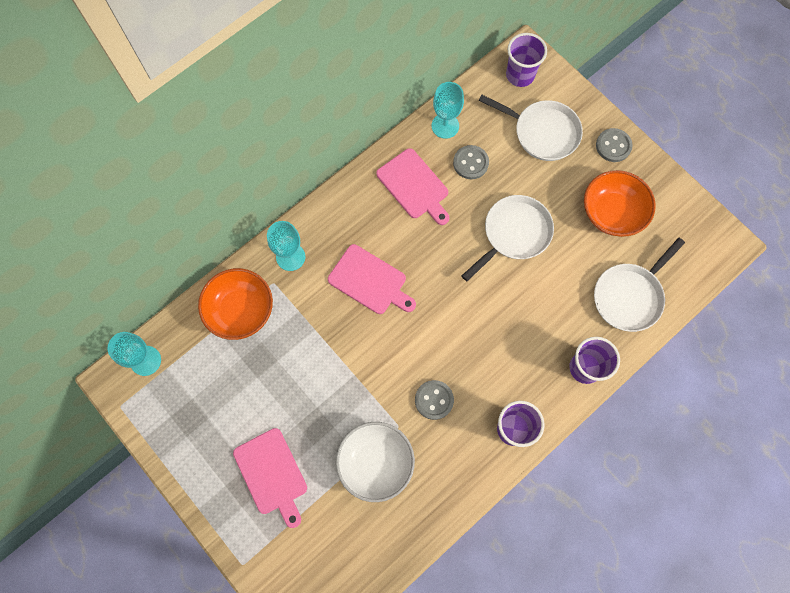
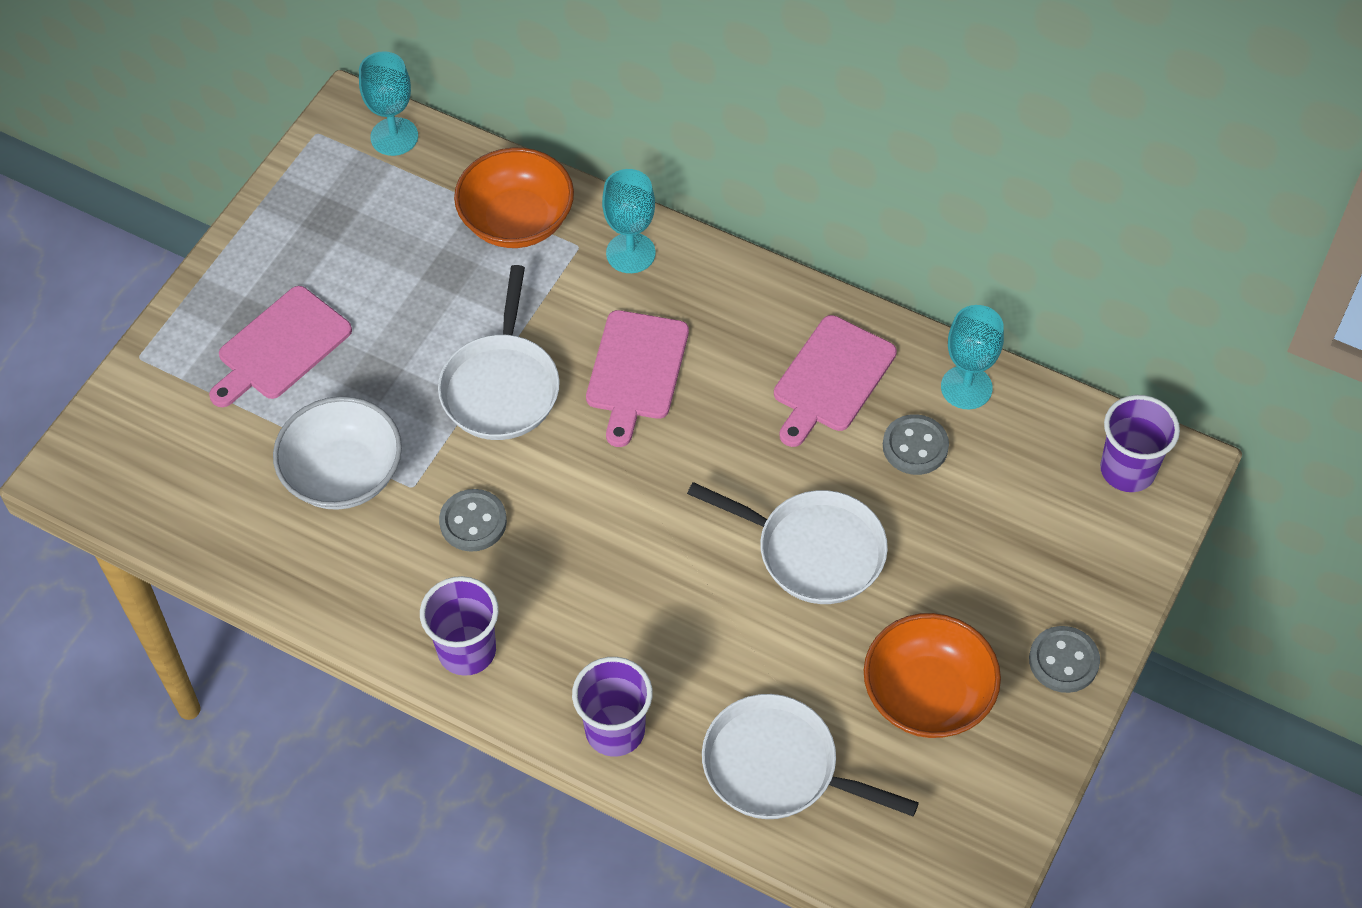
camera: 70 degrees right, 15 degrees down
(542, 132) = (1031, 538): white pan -> white pan (501, 387)

